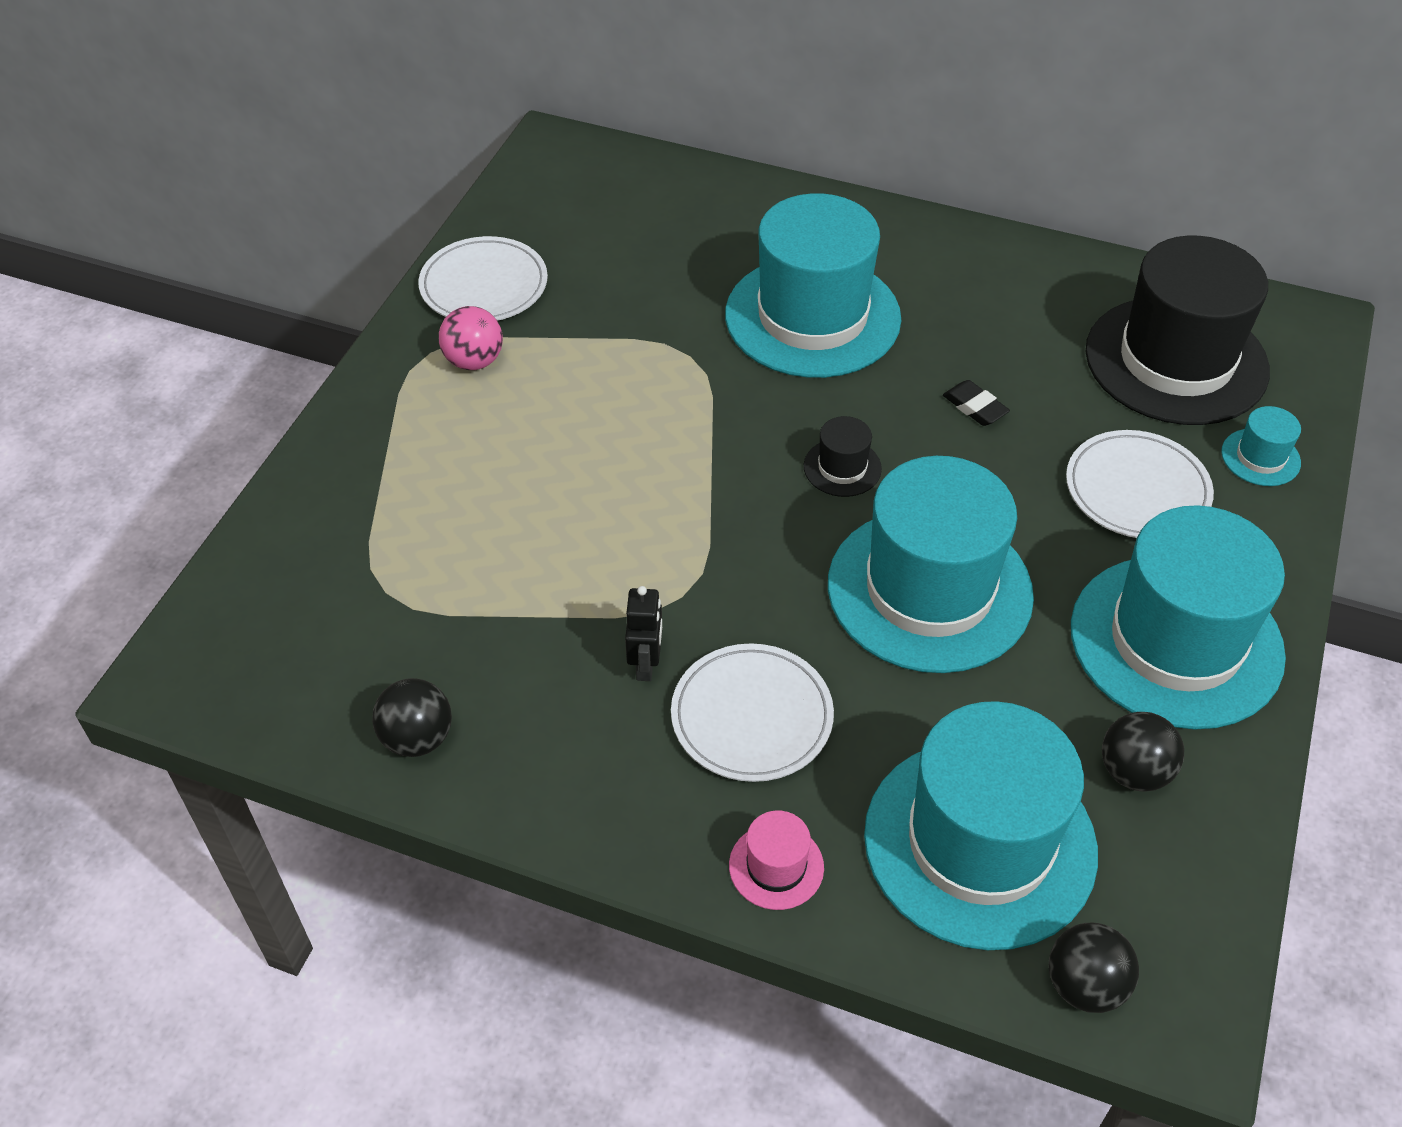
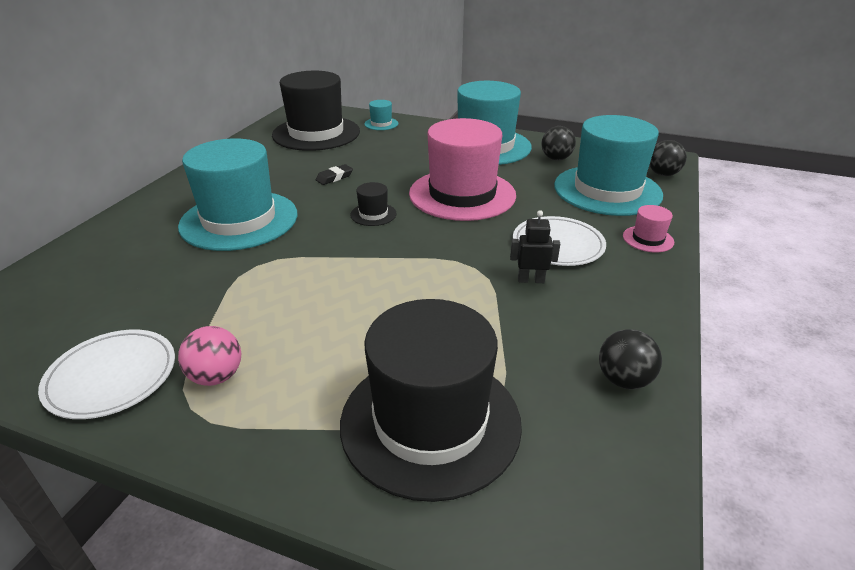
camera: 90 degrees left, 15 degrees down
(380, 540) = (430, 422): none -> black hat
(929, 589) = (462, 194): turquoise hat -> pink hat
(1137, 489) = (397, 147): white plate -> none

